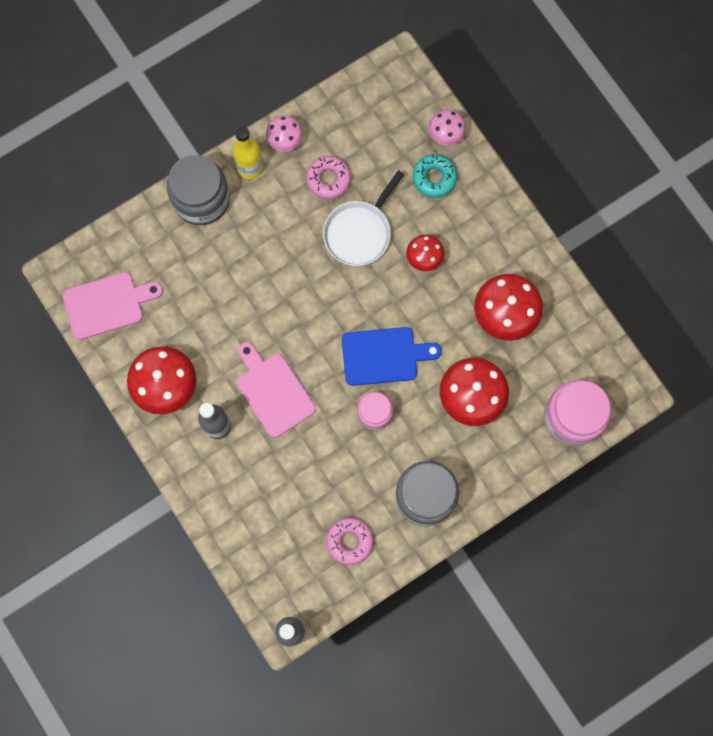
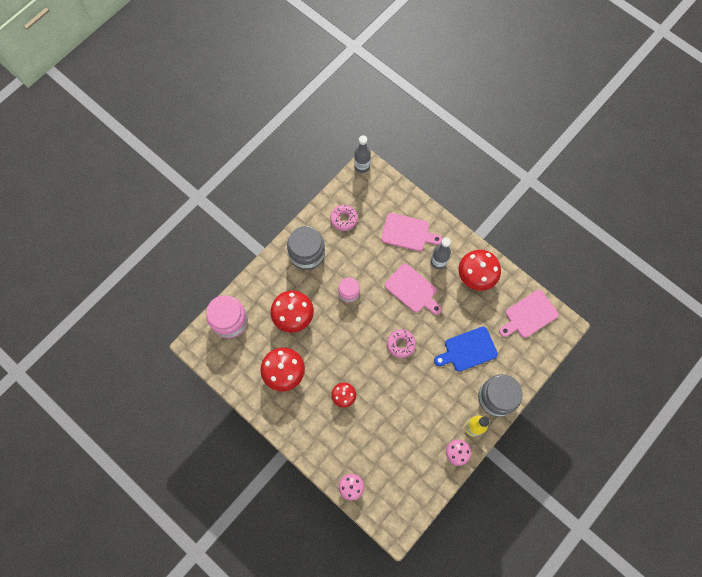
camera: 165 degrees right, 5 degrees down
(251, 488) = (408, 233): none -> pink cutting board
(328, 179) = (420, 433): pink donut -> pink donut (401, 344)
(359, 232) = (389, 402): white pan -> none
(384, 356) = (352, 328): blue cutting board -> blue cutting board (468, 350)
(434, 178) = (351, 453): turquoise donut -> none

